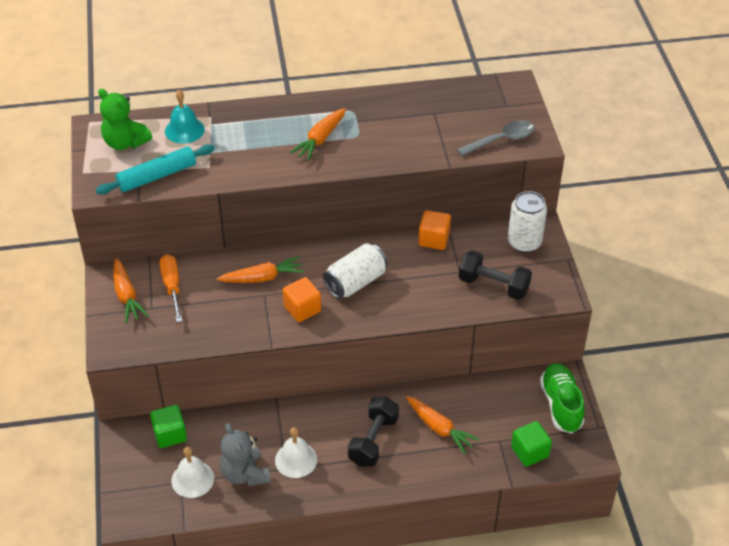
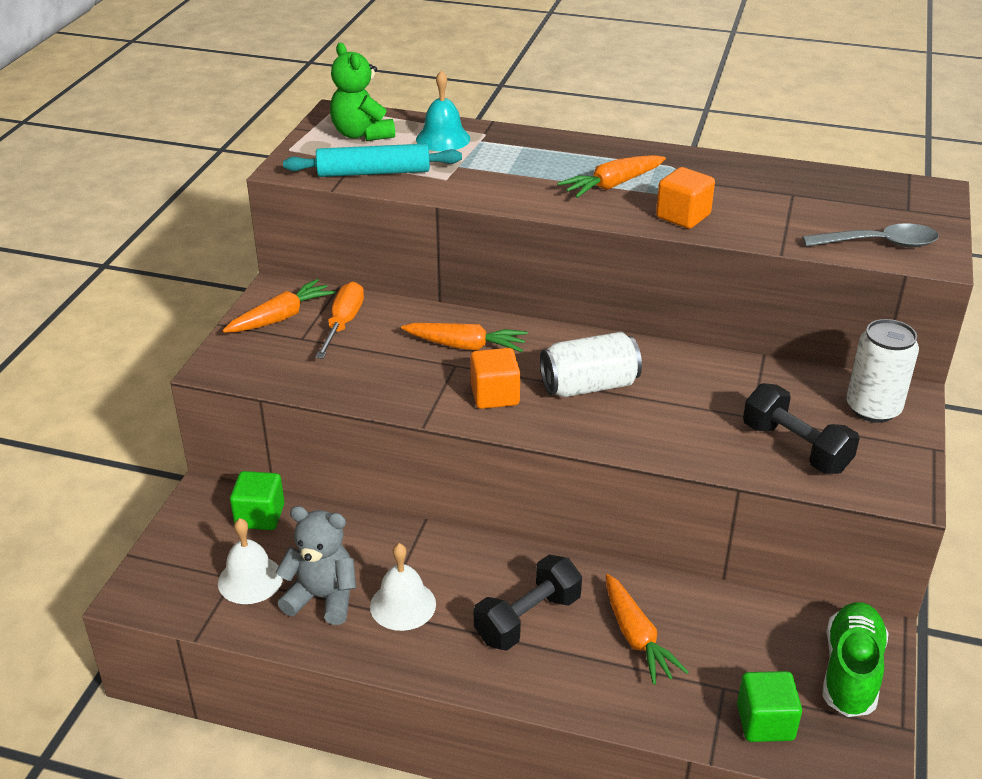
camera: 25 degrees right, 10 degrees down
(126, 296) = (281, 317): orange carrot -> orange carrot turned 135 degrees counterclockwise
(245, 474) = (322, 598): grey teddy bear -> grey teddy bear turned 105 degrees clockwise
(434, 239) = (734, 368): orange cube -> orange cube (683, 216)

